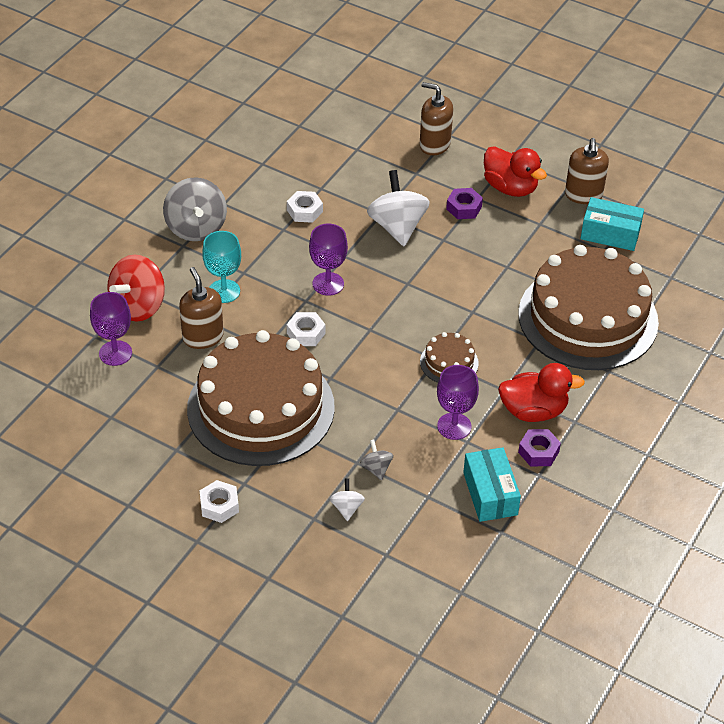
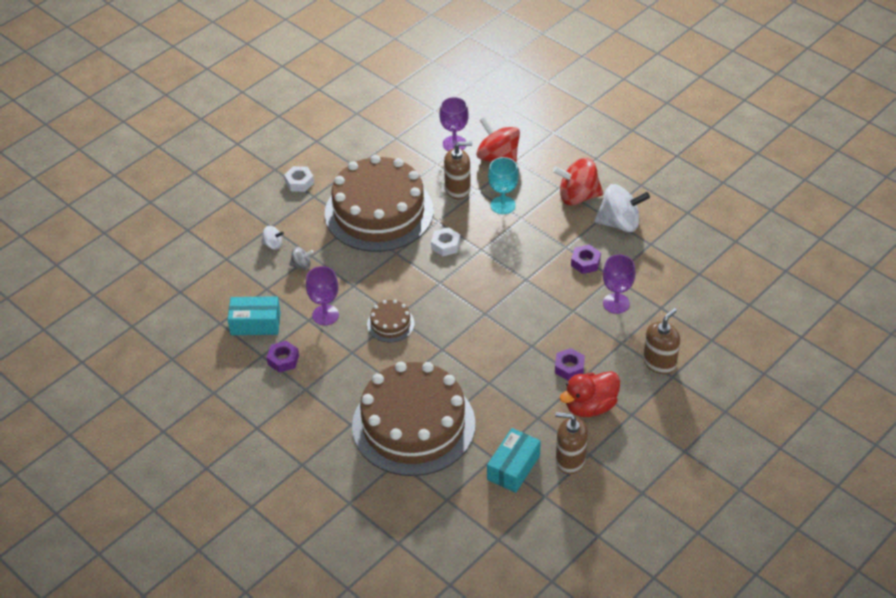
camera: 105 degrees right, 0 degrees up
(196, 228) = (578, 196): grey spinning top -> red spinning top
(304, 211) = (585, 262): white nut -> purple nut
(328, 284) = (496, 265): purple goblet -> purple goblet (616, 303)
(397, 227) = (554, 318): white spinning top -> white spinning top (619, 223)
(533, 411) = (324, 366): red duck -> none

